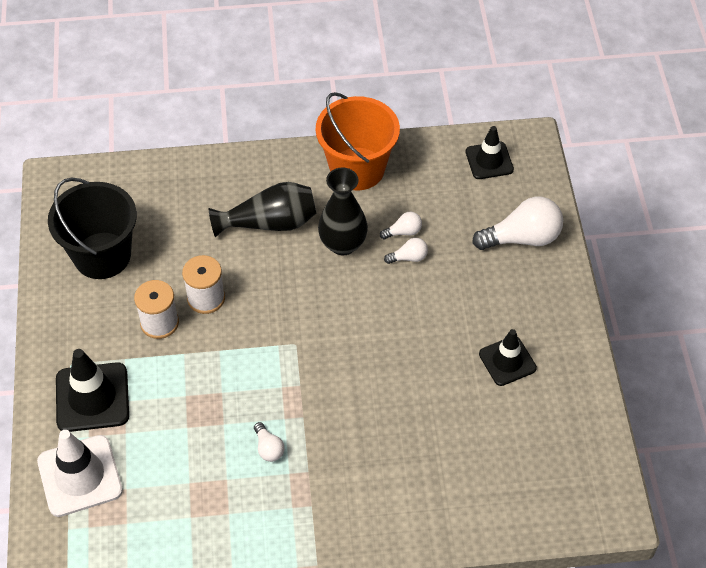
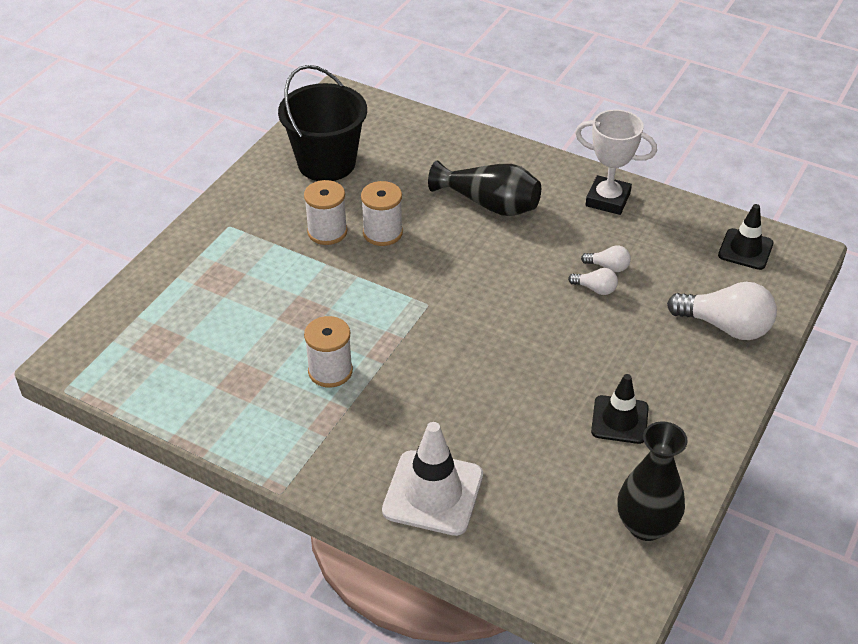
camera: 35 degrees right, 10 degrees down
(80, 476) = (159, 308): white traffic cone -> white traffic cone (433, 493)
(92, 397) = (222, 258): black traffic cone -> none
(268, 448) = (330, 371): white light bulb -> white spool
(343, 244) = (541, 250): black vase -> black vase (646, 525)
(357, 169) = (607, 199): orange bucket -> white trophy

